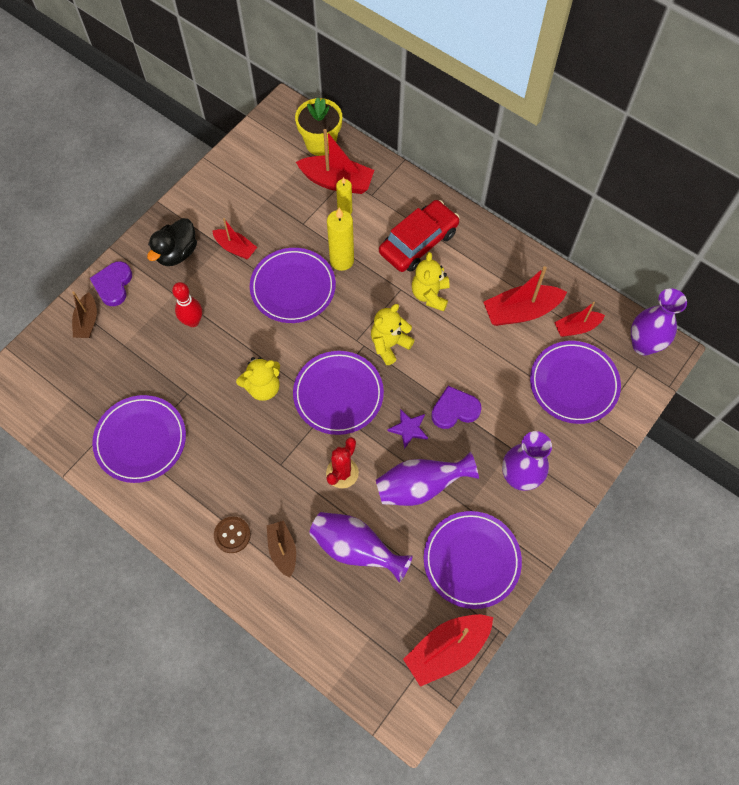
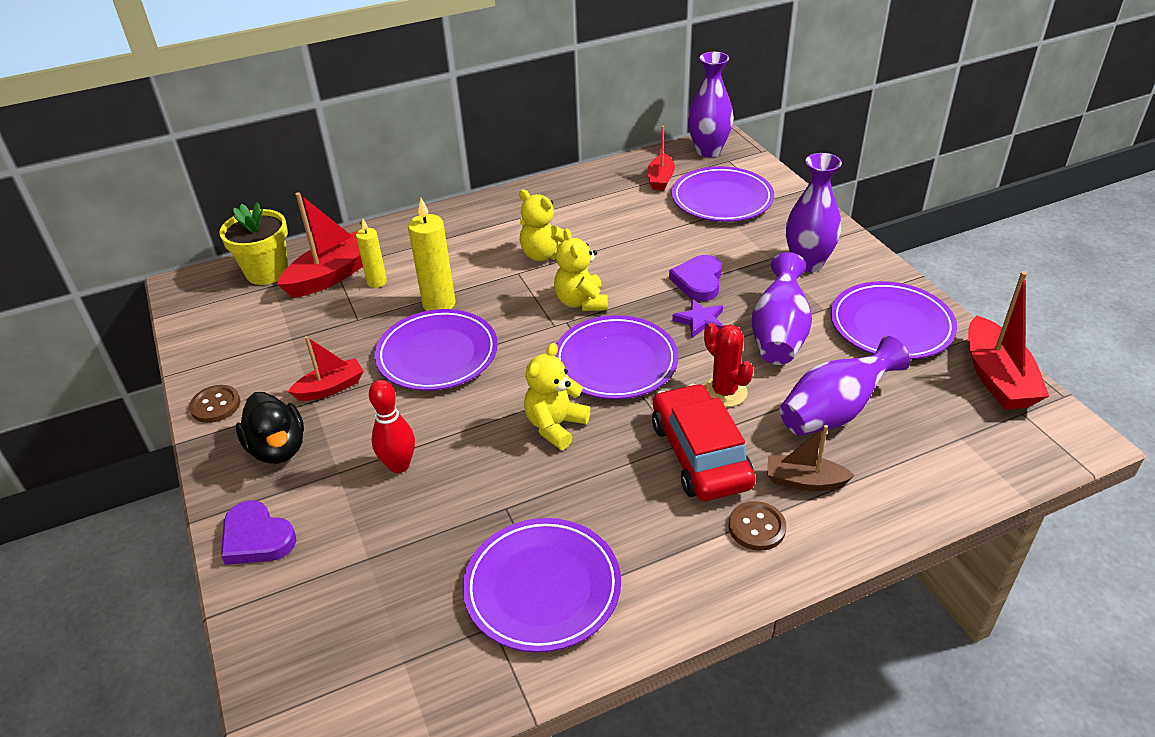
camera: 60 degrees left, 25 degrees down
(87, 321) = (287, 592): brown boat -> none
(193, 200) = (215, 405): none -> brown button
(263, 387) = (555, 426): yellow teddy bear -> yellow teddy bear turned 150 degrees counterclockwise
(418, 242) = (472, 243): red car -> red car (700, 454)
(520, 311) = (615, 205): red boat -> none

